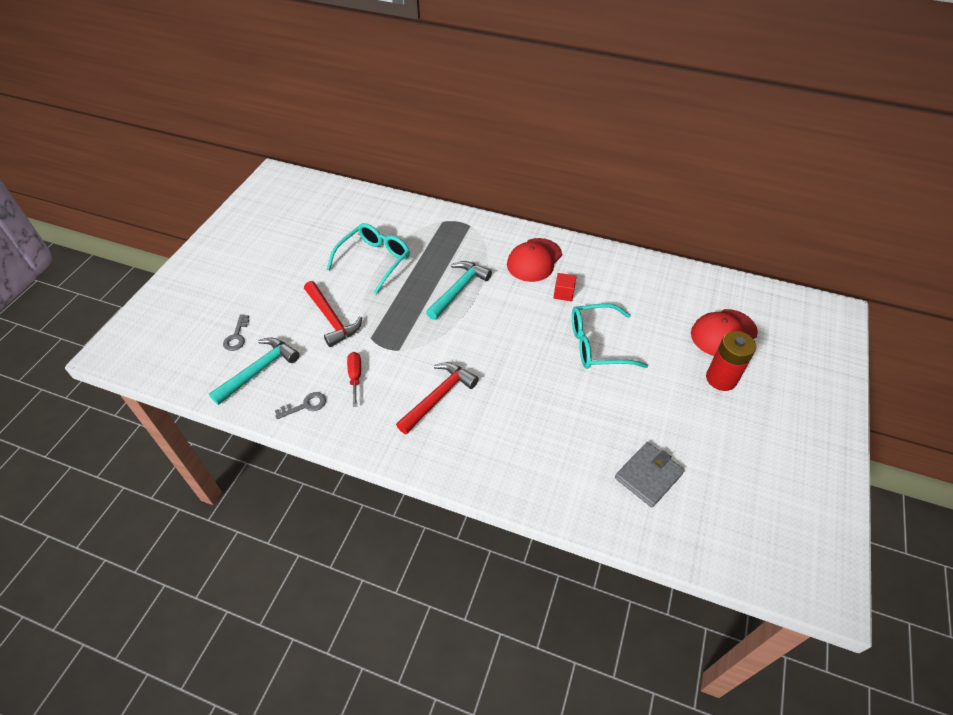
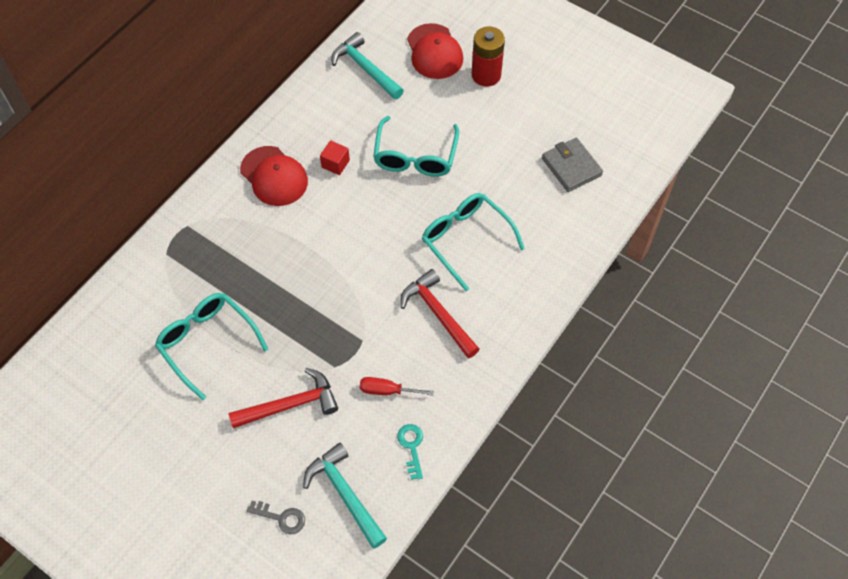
camera: 75 degrees left, 10 degrees up
(305, 405) = (411, 447): grey key -> turquoise key
(458, 290) = (292, 262): turquoise hammer -> turquoise hammer (365, 68)
(523, 401) = (466, 240): none -> turquoise glasses

